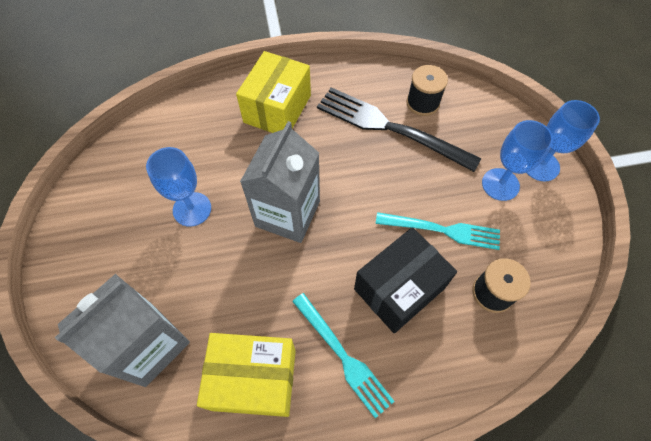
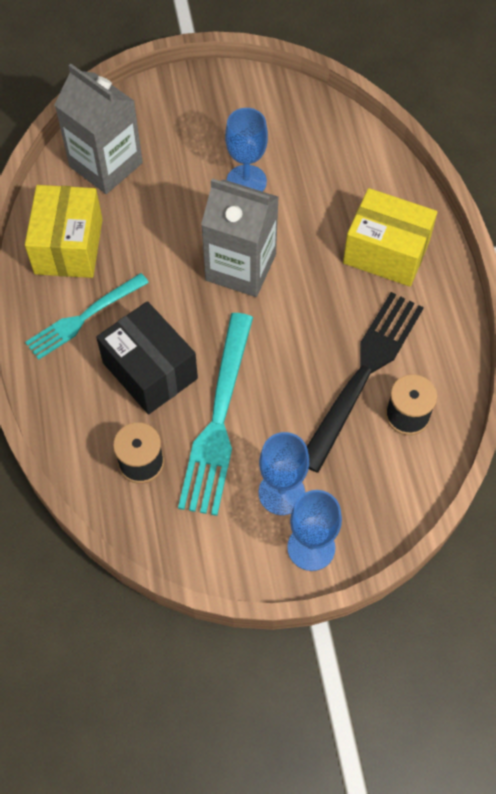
camera: 90 degrees right, 0 degrees up
(443, 230) = (218, 421): turquoise fork -> turquoise fork, size x1.54

